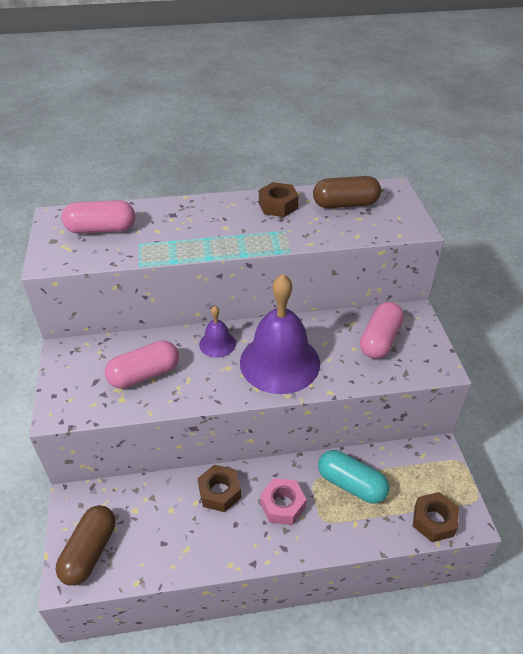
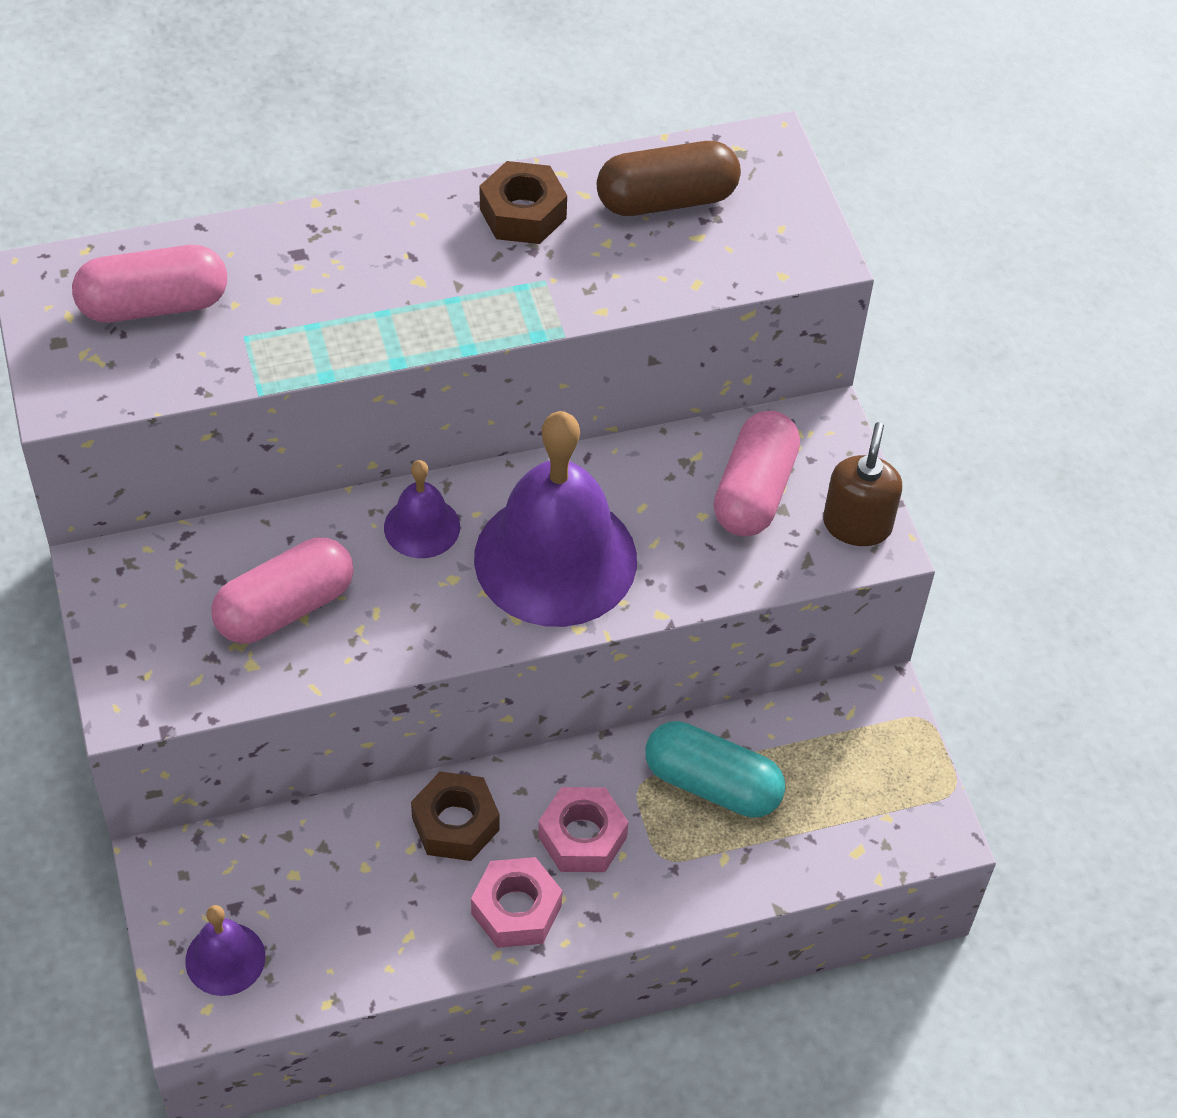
camera: 10 degrees left, 10 degrees up
(90, 552) = (225, 958): brown capsule -> purple bell
(244, 540) = (516, 909): none -> pink nut
(431, 358) = (857, 524): none -> brown soap dispenser
(433, 520) = (871, 838): brown nut -> none

